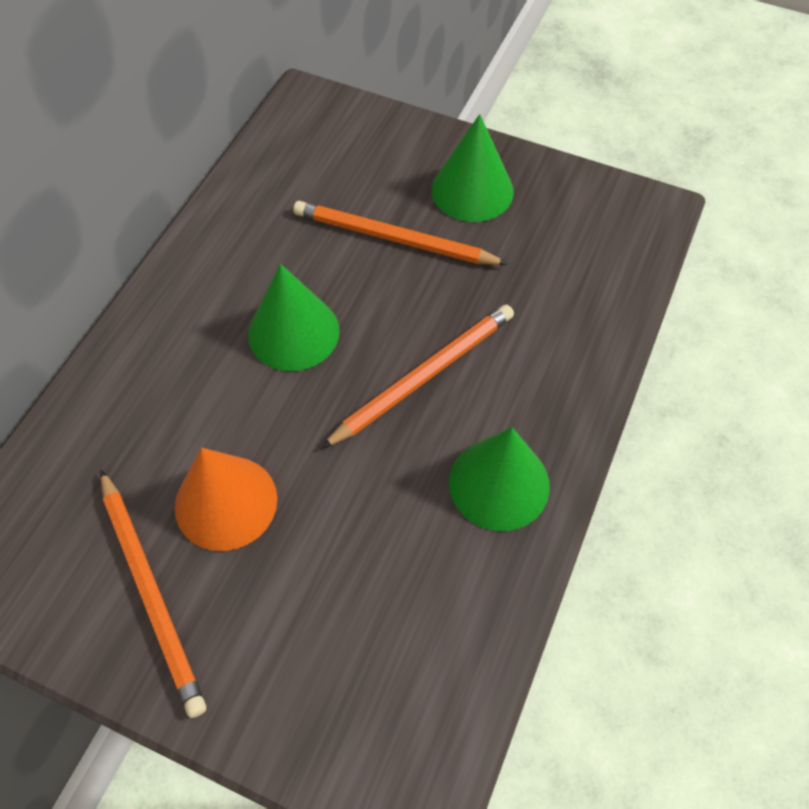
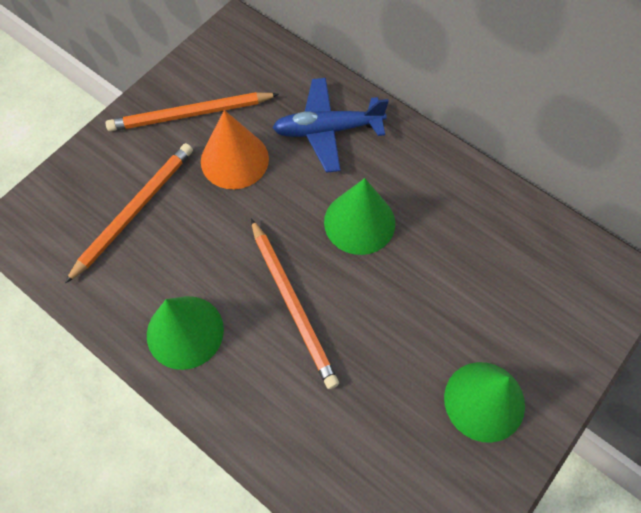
camera: 105 degrees right, 5 degrees up
(155, 397) = (327, 130): none -> blue plane
(394, 239) = (438, 316): orange pencil -> orange pencil (134, 211)

